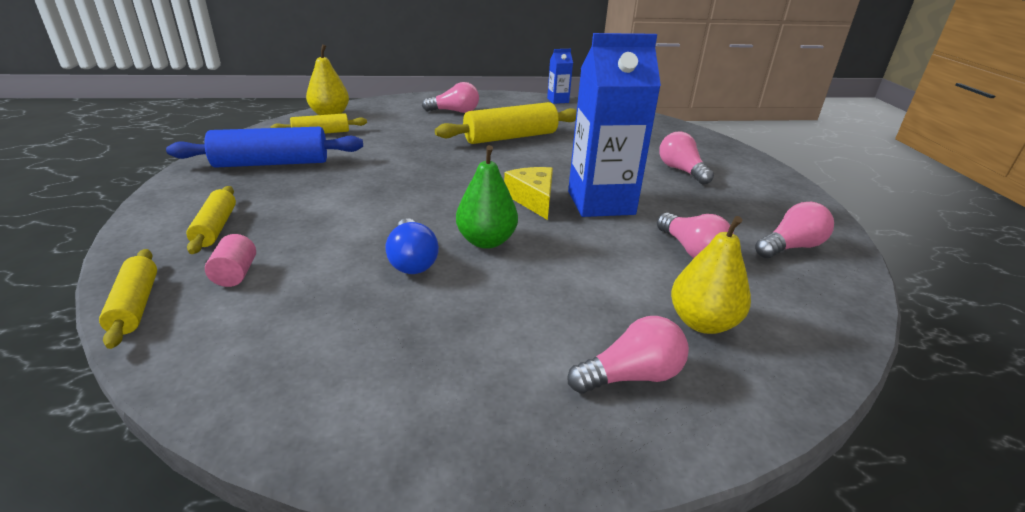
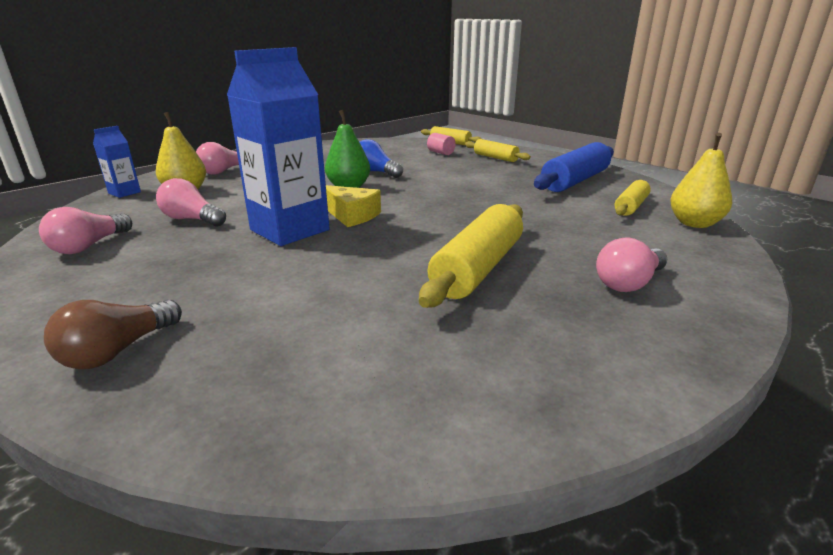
camera: 145 degrees right, 5 degrees down
(558, 100) = (582, 413): blue carton -> blue carton (124, 192)
(681, 170) = (207, 299): pink light bulb -> none
(728, 161) = (117, 351): none -> brown light bulb

